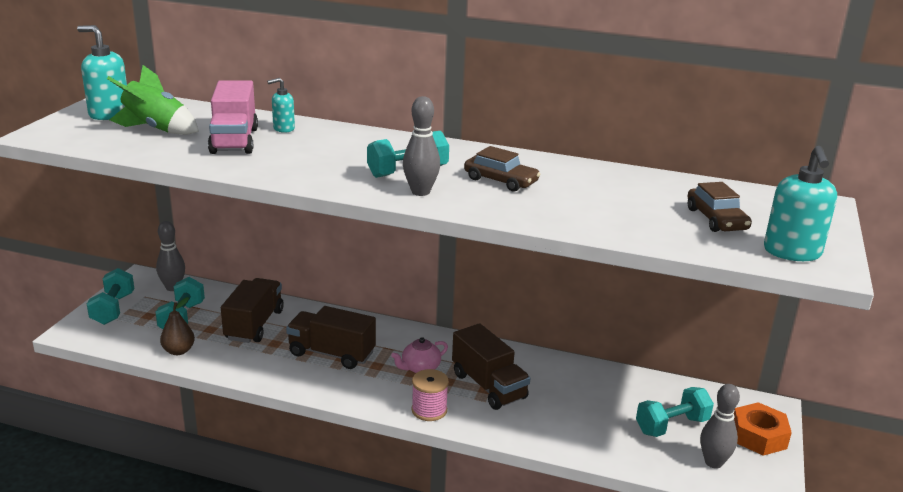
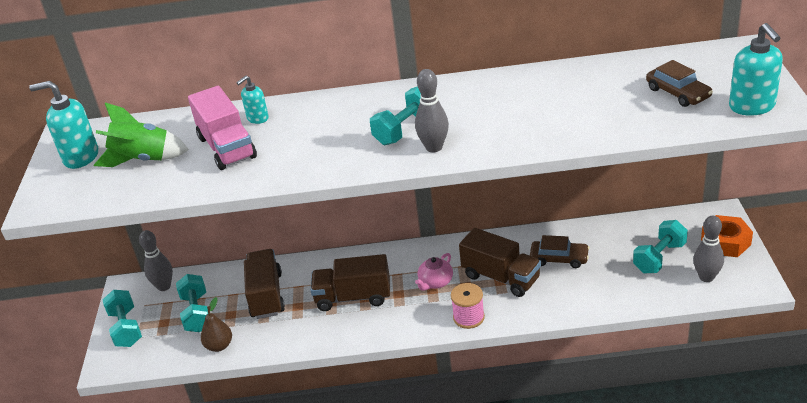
camera: 15 degrees left, 10 degrees up
(500, 180) = (487, 112): brown car -> brown car (559, 259)

